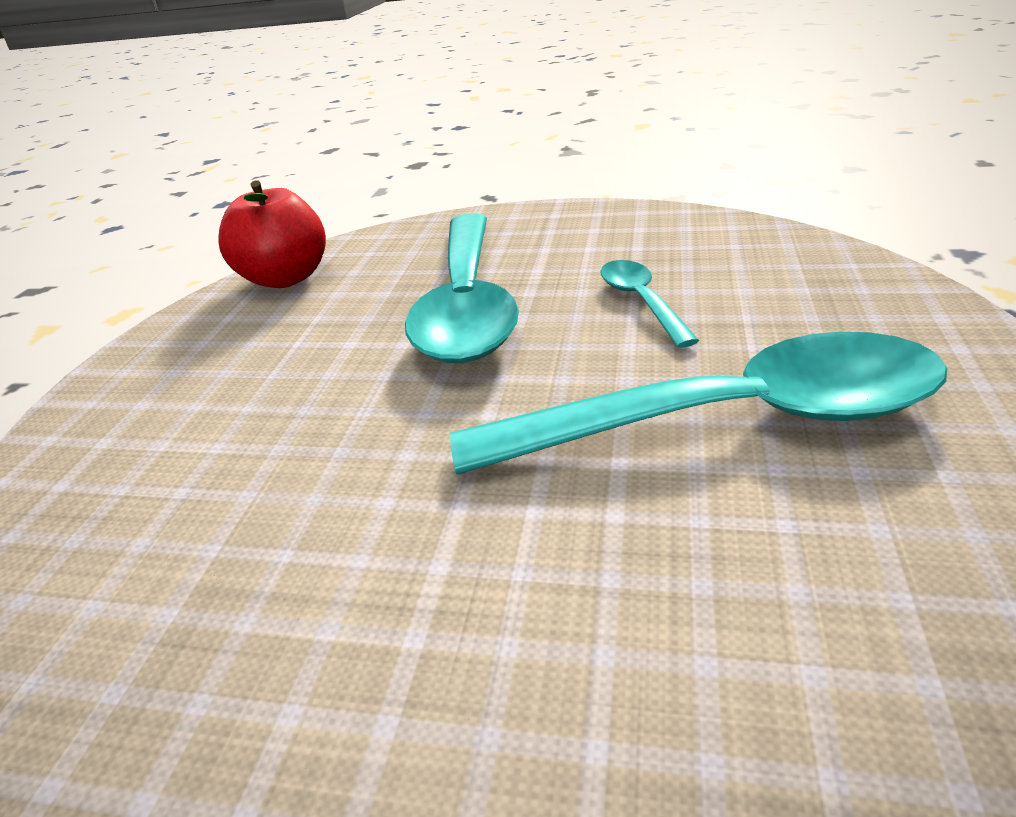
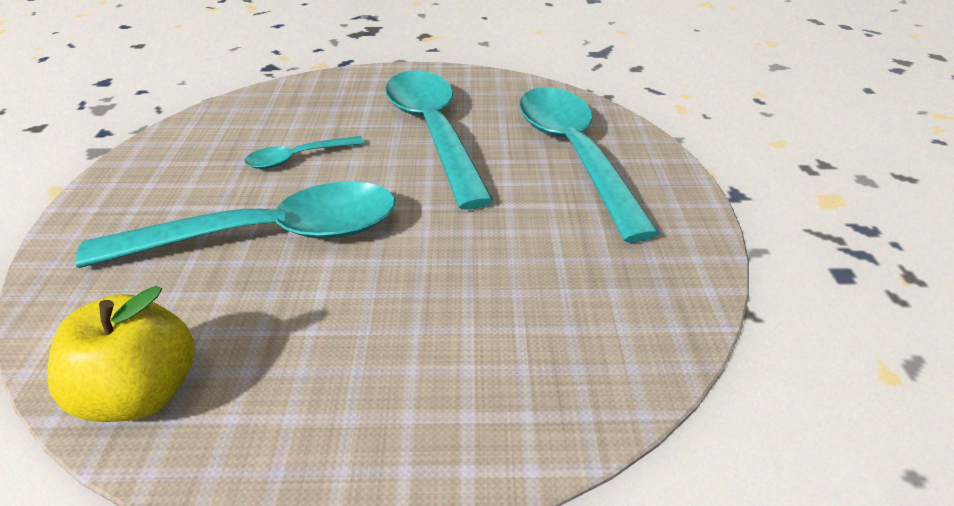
camera: 105 degrees left, 5 degrees up
(286, 278) = (142, 393): red apple -> yellow apple
(630, 642) = (573, 154): none -> turquoise spoon

